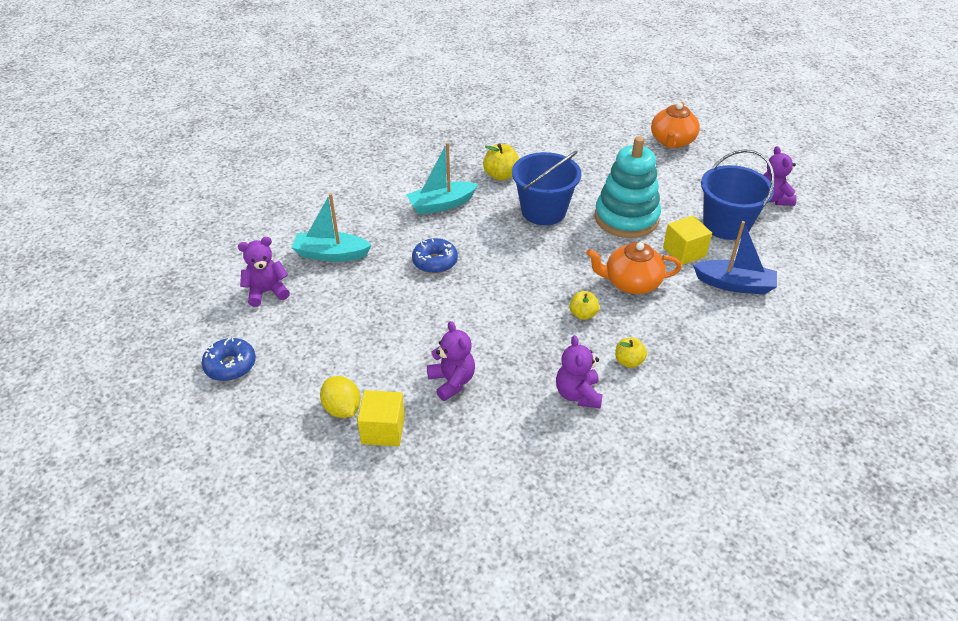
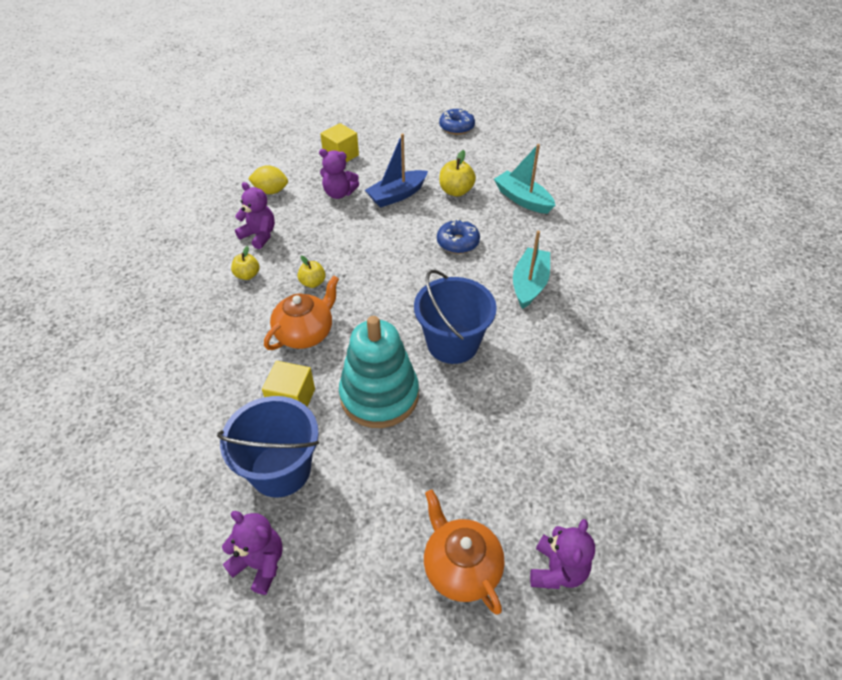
camera: 130 degrees right, 5 degrees up
(267, 292) = (510, 159): purple teddy bear -> purple teddy bear (557, 570)
(331, 254) = (523, 199): turquoise boat -> turquoise boat turned 90 degrees counterclockwise
(342, 409) = (374, 149): yellow lemon -> yellow lemon (271, 191)
(501, 175) = (538, 350): yellow apple -> yellow apple (456, 191)
(734, 284) = (219, 399): blue boat -> blue boat (397, 195)

